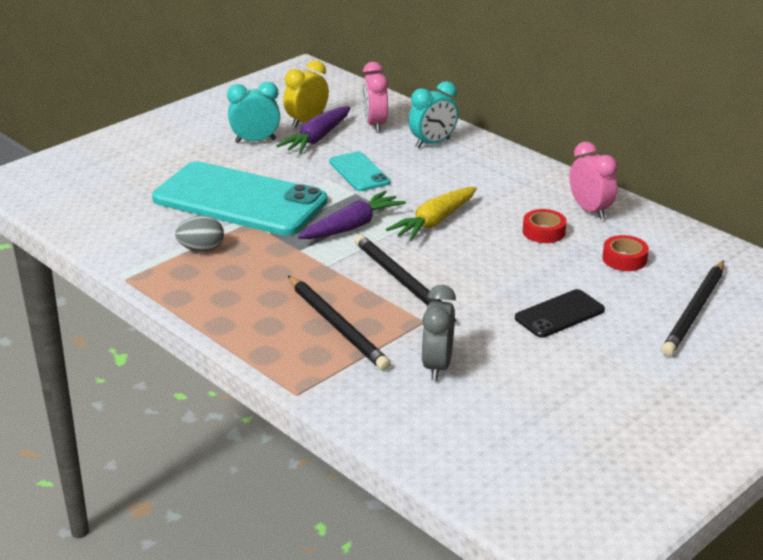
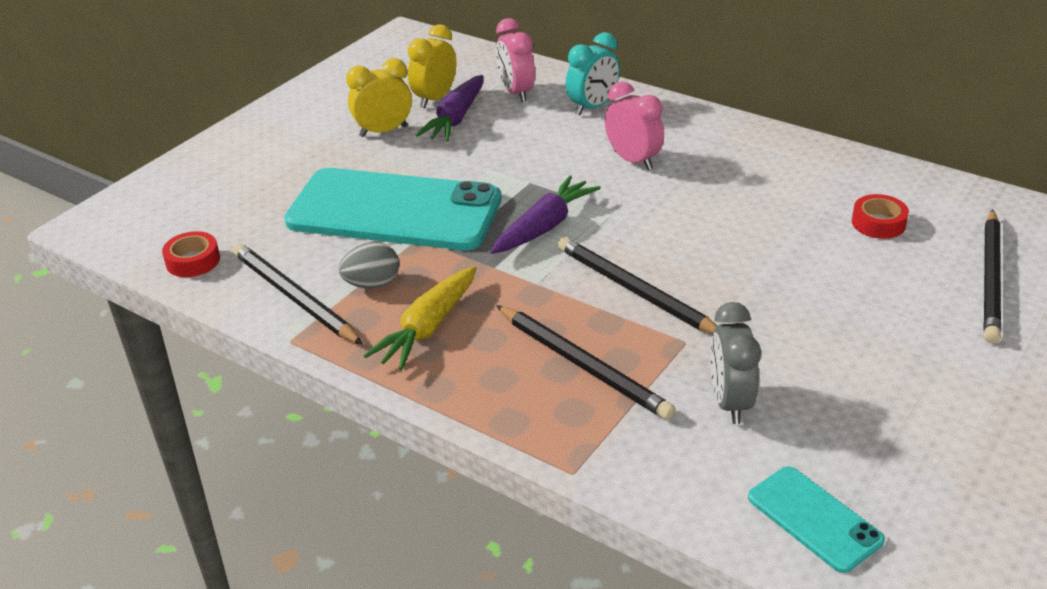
camera: 10 degrees left, 5 degrees up
(139, 250) = (294, 297): none -> black pencil
(255, 141) = (383, 131): turquoise clock -> yellow clock
(359, 172) = (523, 155): turquoise phone -> turquoise phone (814, 519)
(434, 222) = (639, 207): yellow carrot -> yellow carrot (428, 328)
(543, 232) = (770, 201): red tape -> red tape (193, 261)
(559, 314) = (840, 307): black phone -> none
(590, 210) = (809, 167): pink clock -> pink clock (633, 160)

